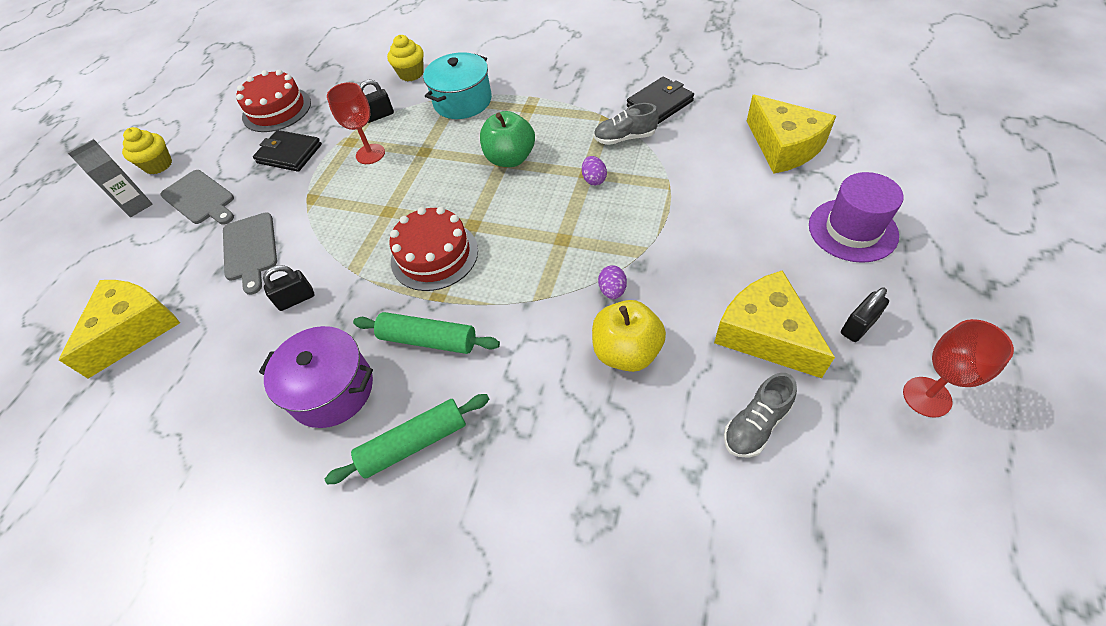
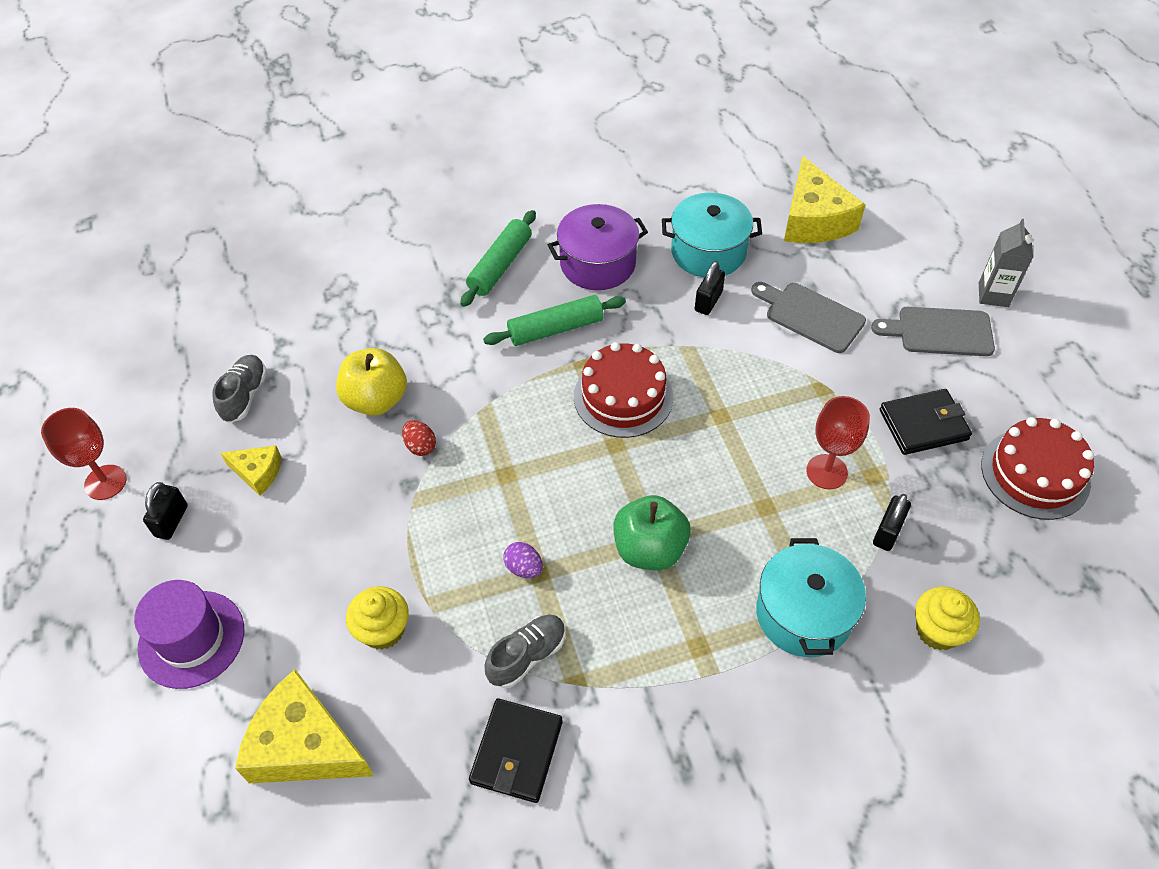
camera: 140 degrees right, 0 degrees up
(158, 165) = (1050, 339): yellow cupcake -> yellow cupcake (383, 630)
(240, 346) = (708, 251): none -> turquoise pot
(612, 291) = (420, 446): purple egg -> red egg
(765, 334) = (258, 472): yellow cheese -> yellow cheese, size x0.53

